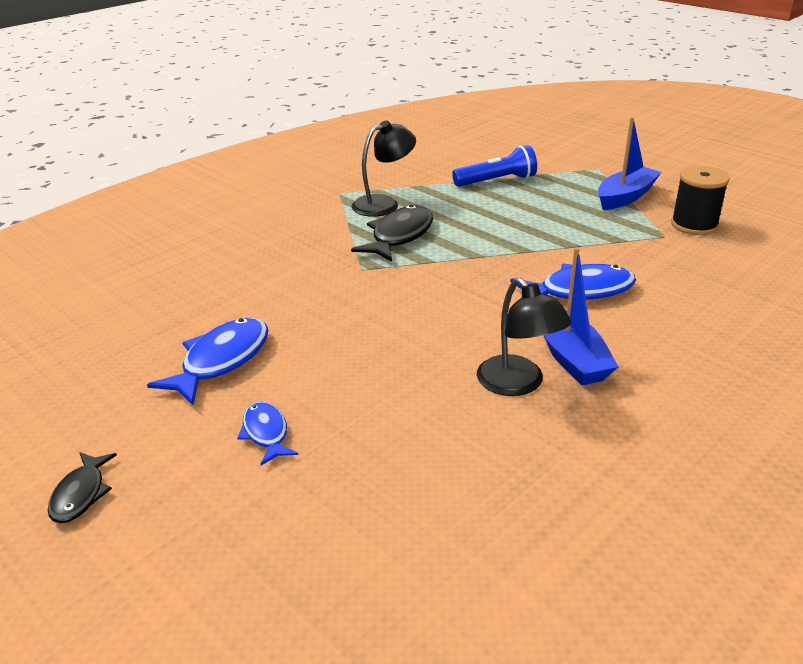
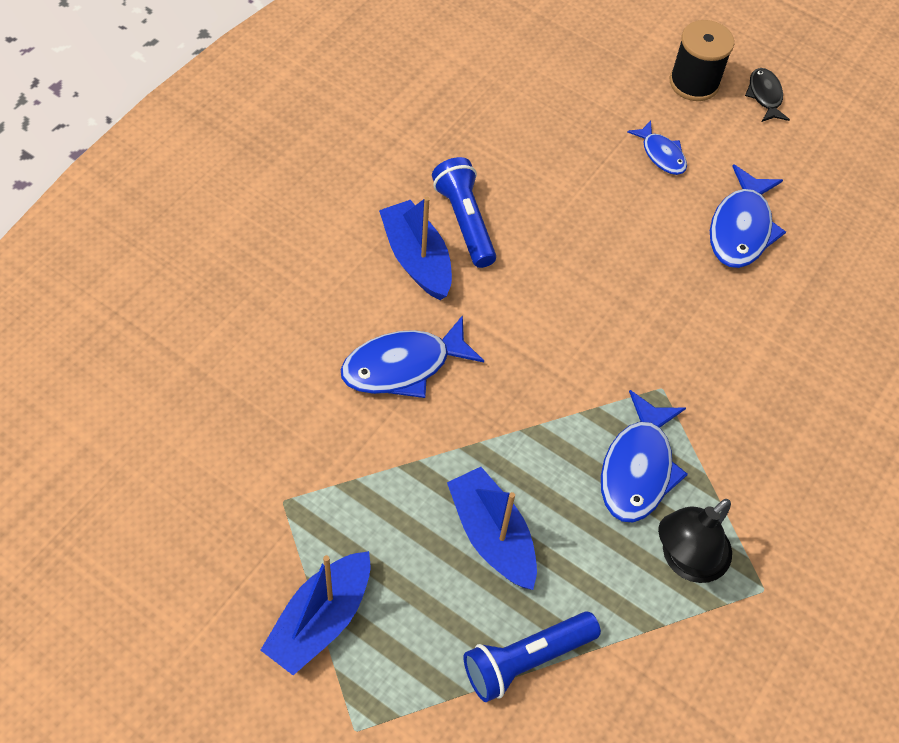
camera: 165 degrees right, 25 degrees up
(399, 236) = (638, 468): black fish -> blue fish
(512, 217) = (492, 536): none -> blue boat
(518, 384) = (465, 221): black lamp -> blue flashlight
(694, 225) = (234, 537): black spool -> black spool (694, 83)

